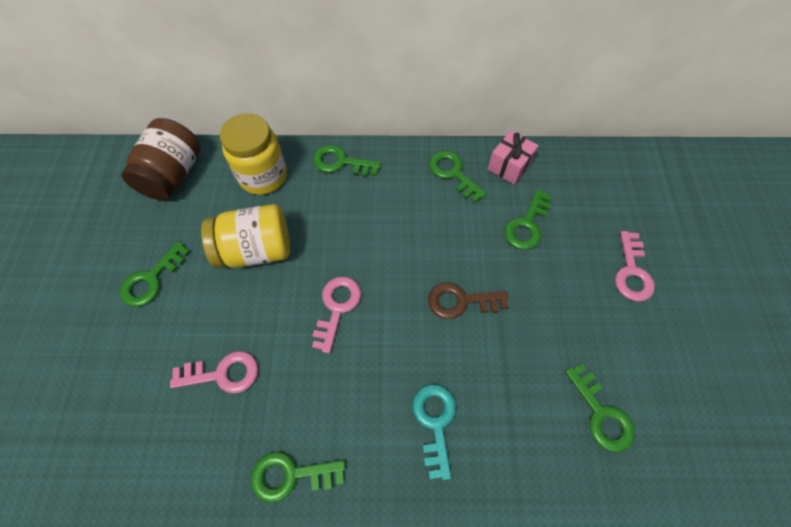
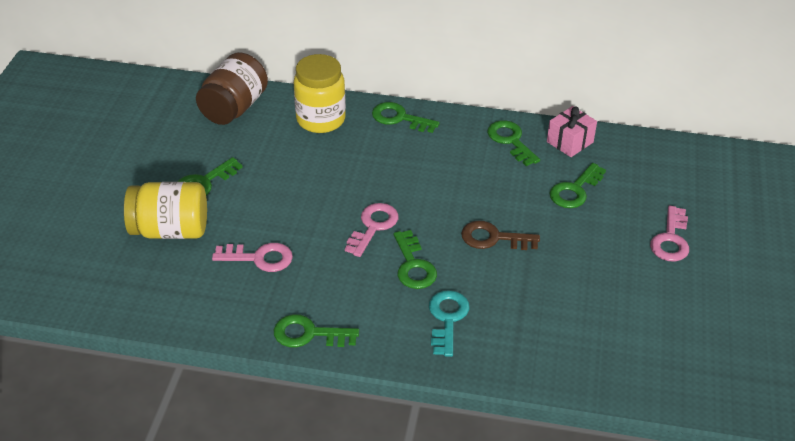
camera: 10 degrees right, 20 degrees down
(256, 250) = (304, 174): yellow jar -> yellow jar (170, 230)
(601, 413) = (606, 335): green key -> green key (413, 265)

